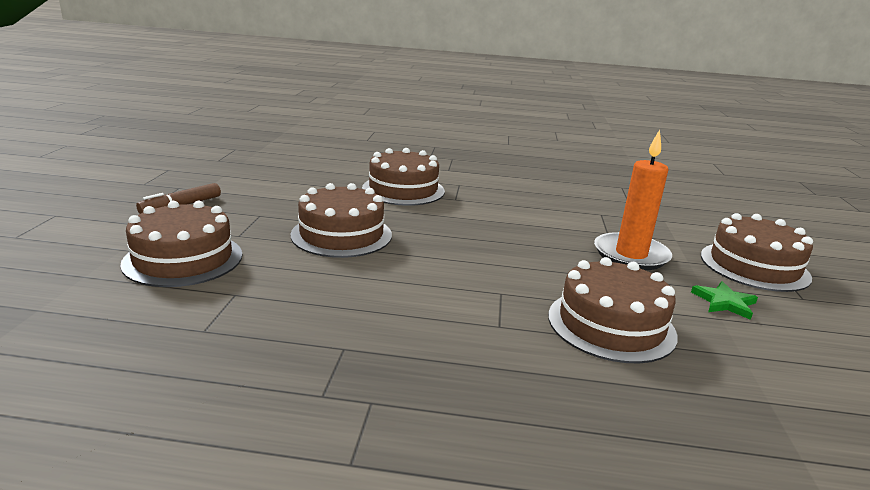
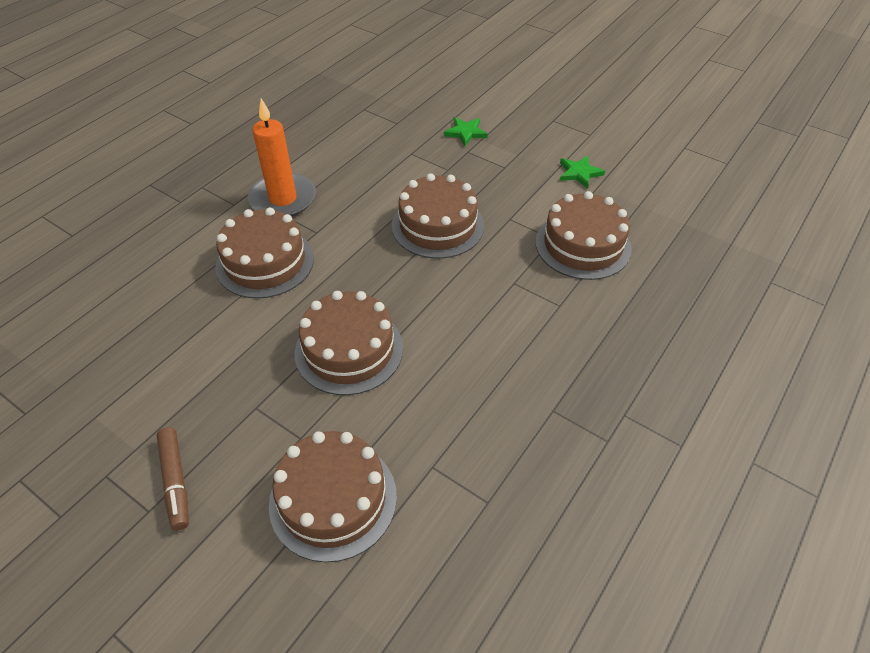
camera: 60 degrees left, 25 degrees up
(631, 255) = (492, 178): orange candle -> orange candle (283, 199)
(671, 231) = (465, 132): none -> green star
(754, 266) = (540, 127): brown cake -> brown cake (437, 225)

